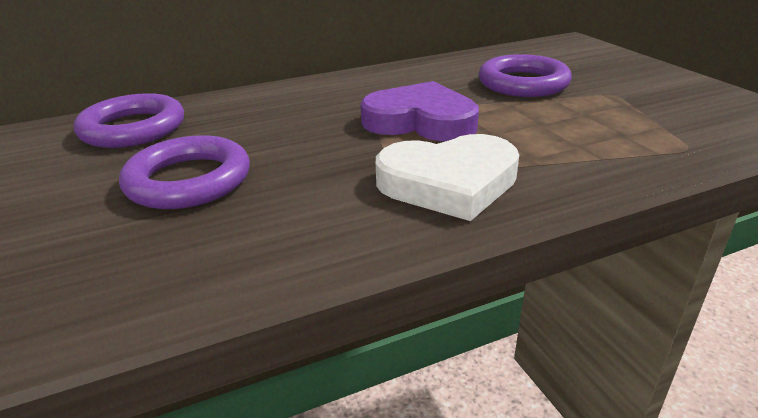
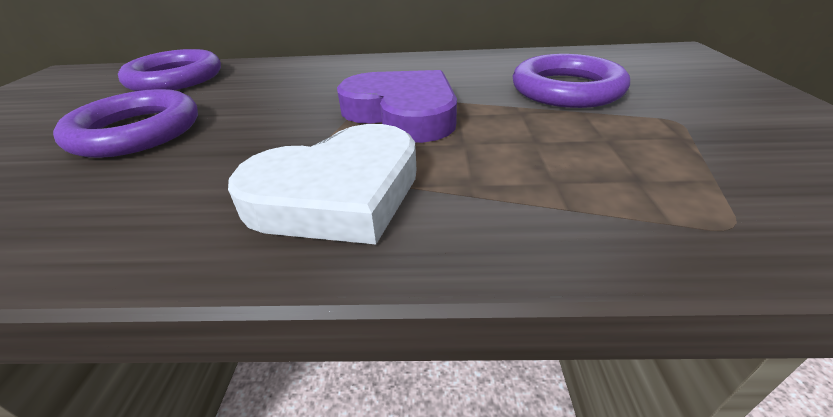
camera: 25 degrees right, 5 degrees up
(449, 183) = (337, 193): white heart -> white heart turned 45 degrees counterclockwise

